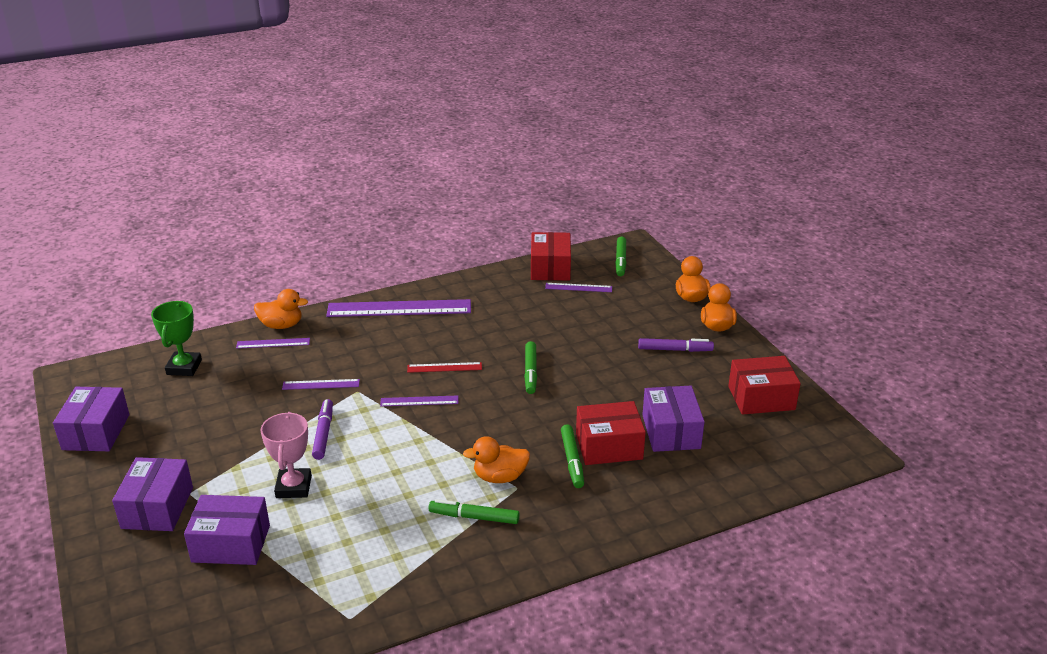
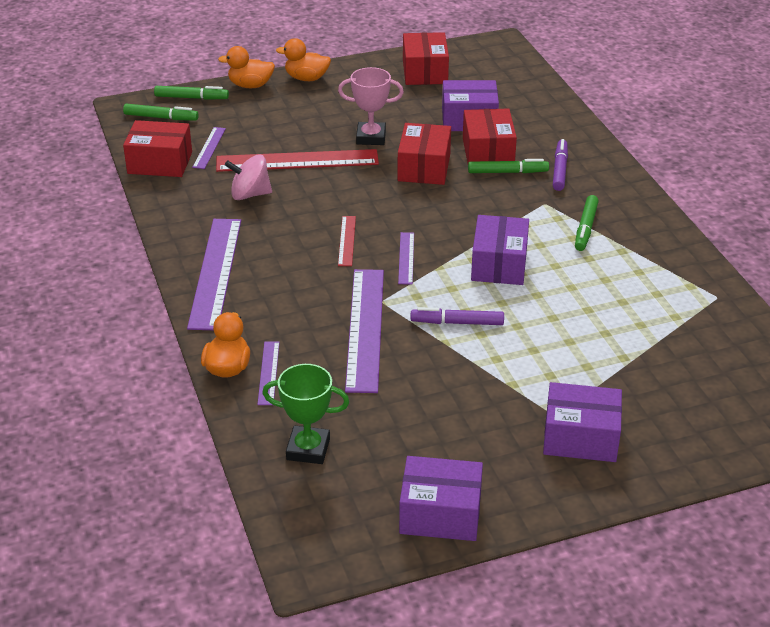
camera: 85 degrees left, 5 degrees up
(231, 543) = (631, 376): purple box -> purple box (499, 264)
(293, 487) = (545, 339): pink trophy -> pink trophy (371, 137)
(321, 384) = (365, 328): purple ruler -> purple ruler, size x2.08
(499, 477) = (530, 212): orange duck -> none
(509, 313) = (250, 194): none -> pink spinning top
(530, 372) = (365, 187): green marker -> green marker (191, 98)
(567, 332) = (297, 161): none -> red ruler
(570, 405) = (424, 168): none -> red box
(675, 350) = (342, 104): purple marker -> purple marker (559, 170)

